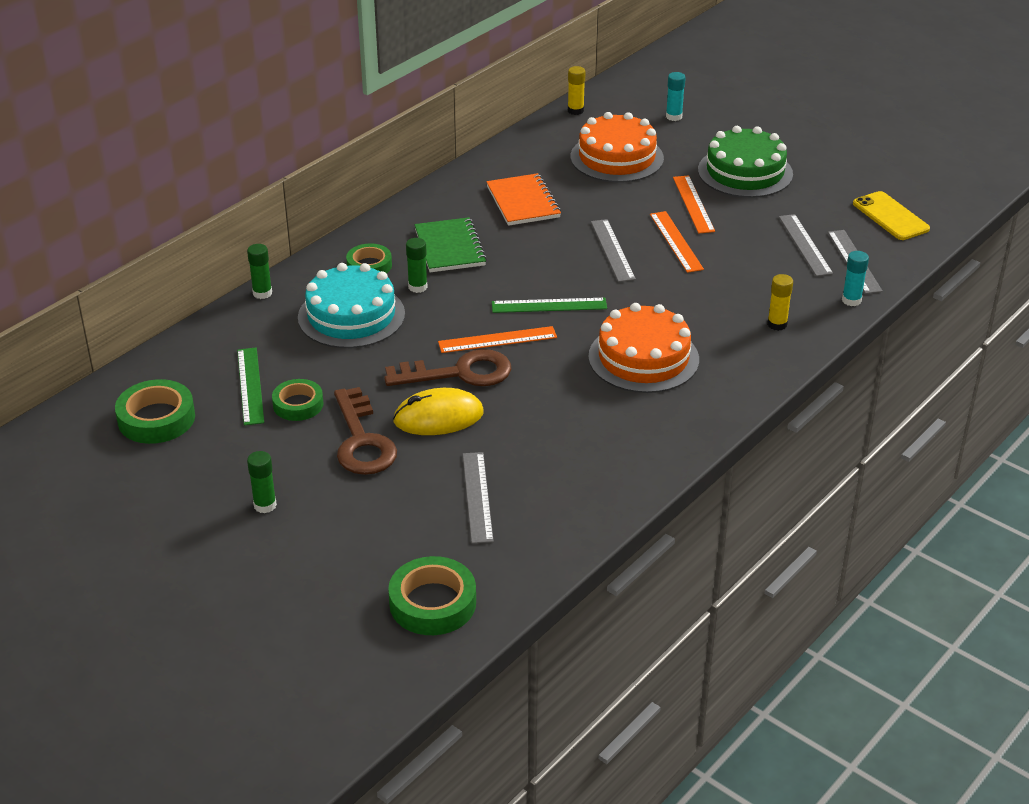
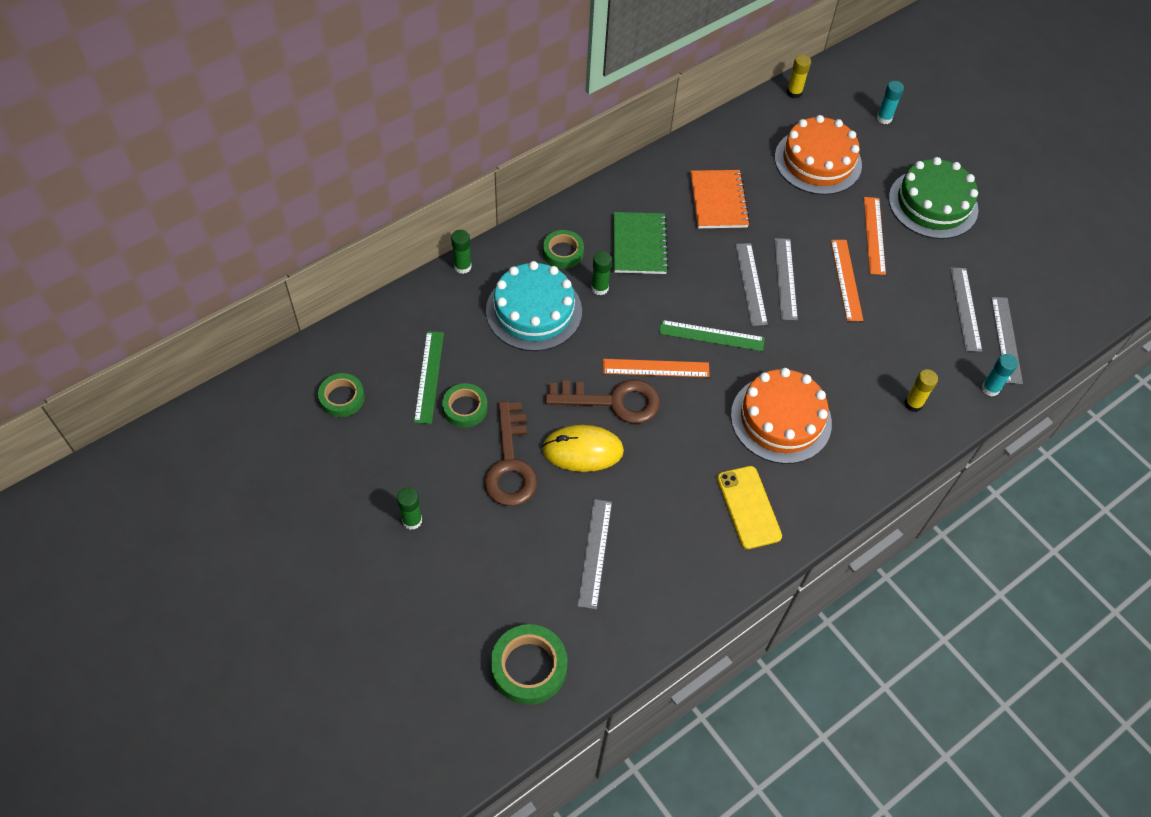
camera: 10 degrees right, 20 degrees up
(156, 418) = (342, 398): green tape -> green tape, size x0.66
(577, 259) = (750, 284): none -> grey ruler
(890, 216) = (1056, 289): yellow phone -> yellow phone (748, 507)

